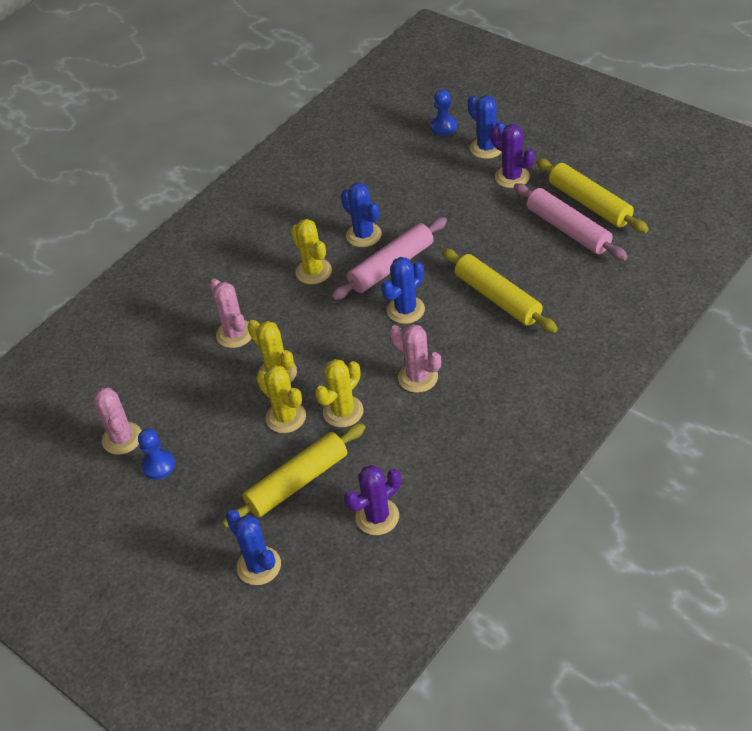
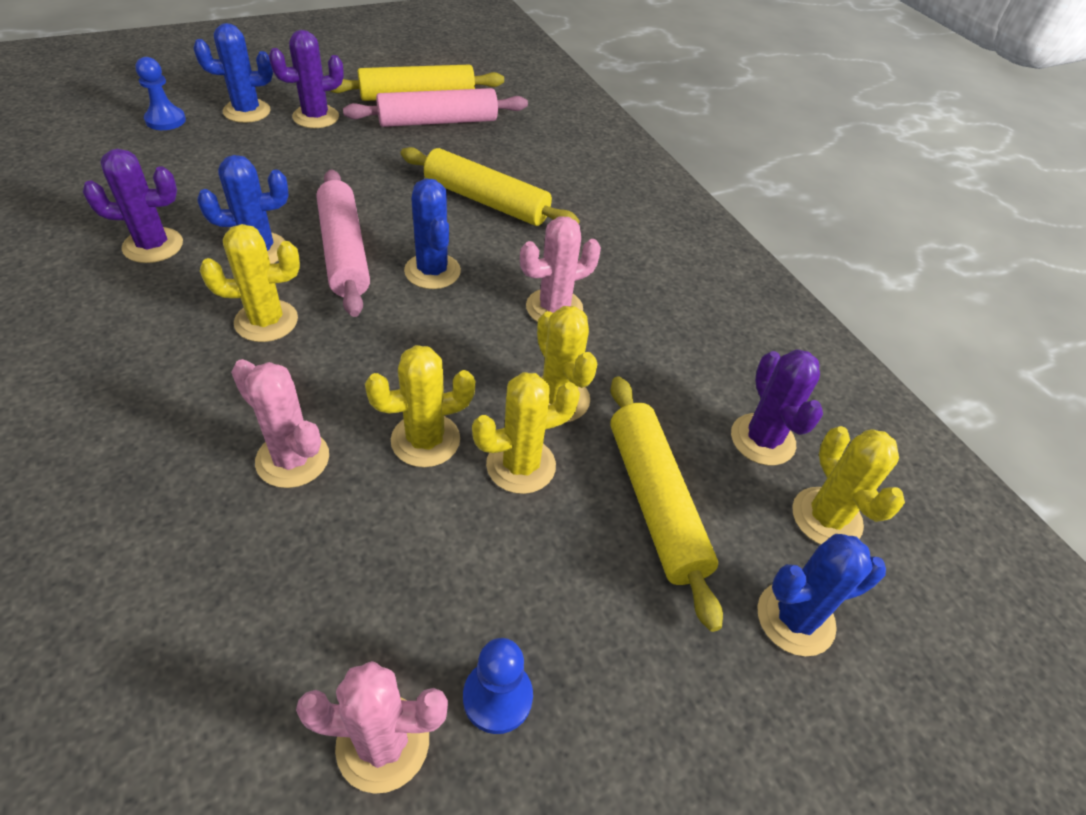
camera: 75 degrees left, 0 degrees up
(235, 334) = (292, 459): pink cactus -> pink cactus turned 45 degrees clockwise
(334, 198) = (153, 246): none -> purple cactus
(336, 564) = (826, 517): none -> yellow cactus
(497, 298) = (486, 201): yellow rolling pin -> yellow rolling pin turned 45 degrees clockwise

